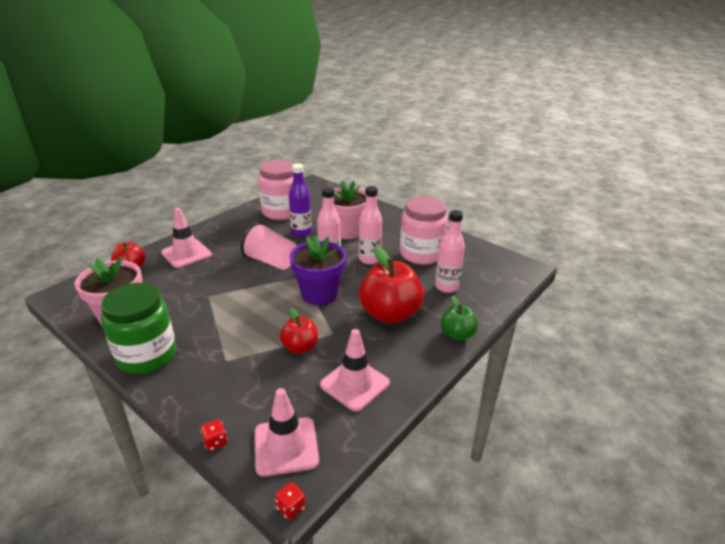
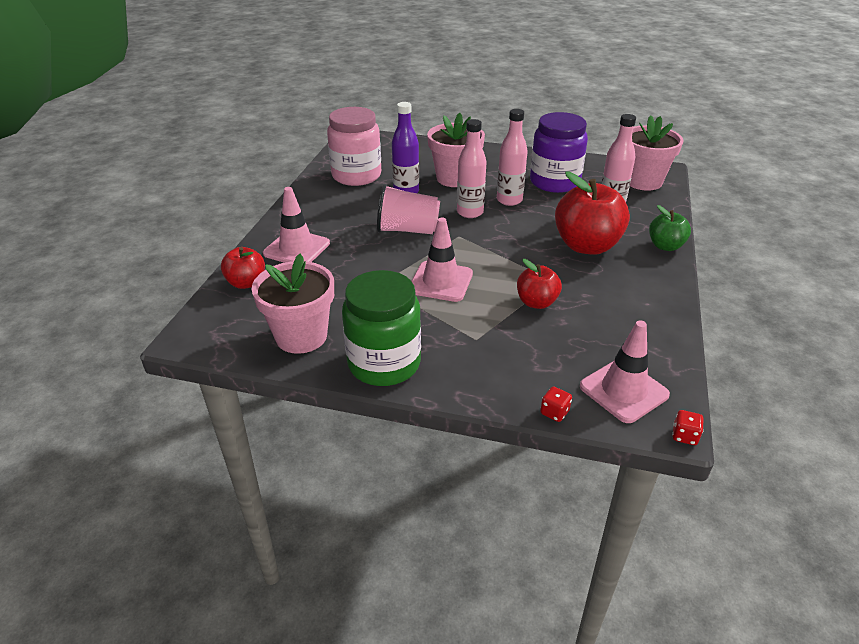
camera: 25 degrees left, 5 degrees up
(319, 294) = (497, 247): purple flower pot -> none
(354, 384) = (624, 317): pink traffic cone -> pink traffic cone (441, 282)
(421, 254) = (554, 182): pink jar -> purple jar
(498, 273) = (643, 181): none -> pink flower pot

